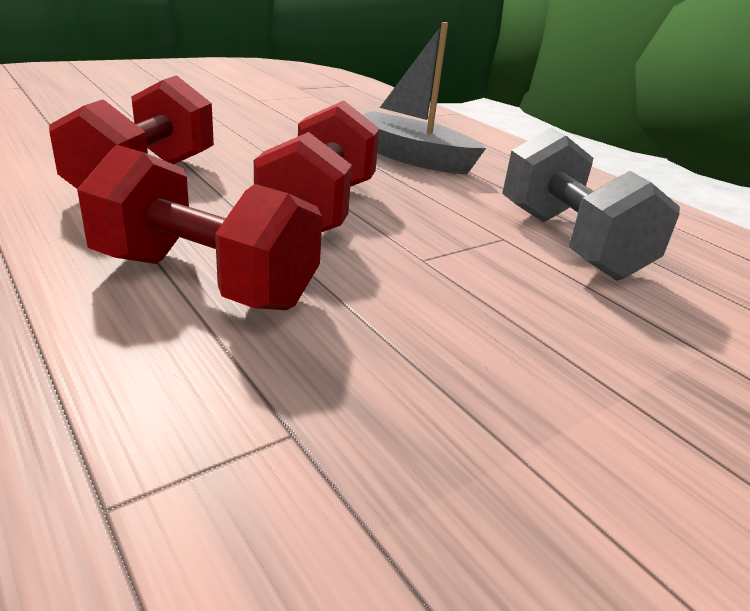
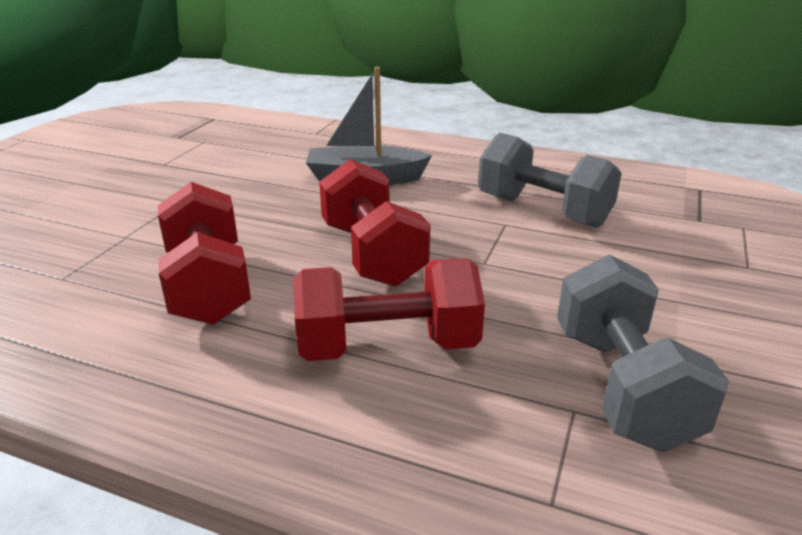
camera: 30 degrees left, 0 degrees up
(392, 443) = (622, 386): none -> grey dumbbell

